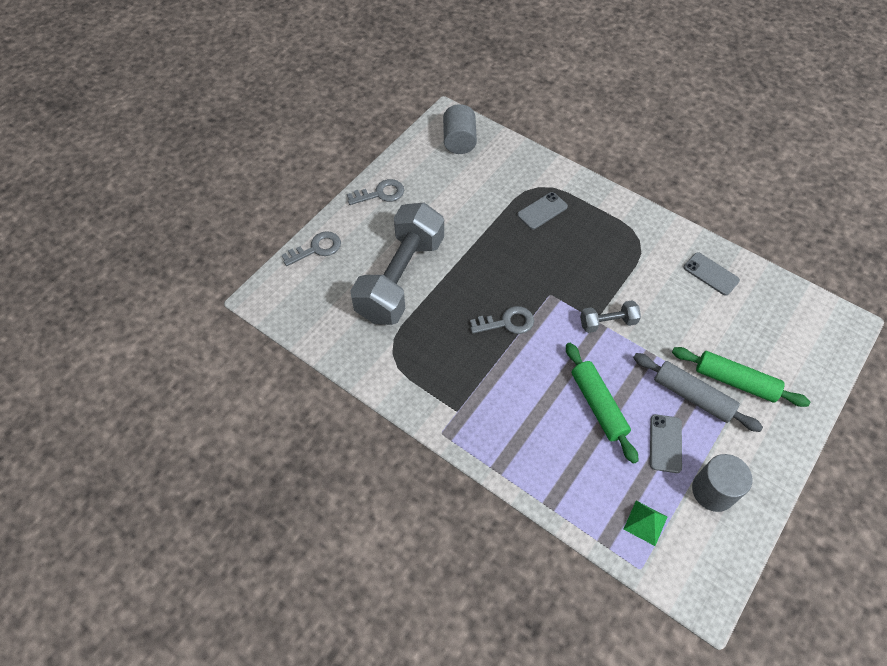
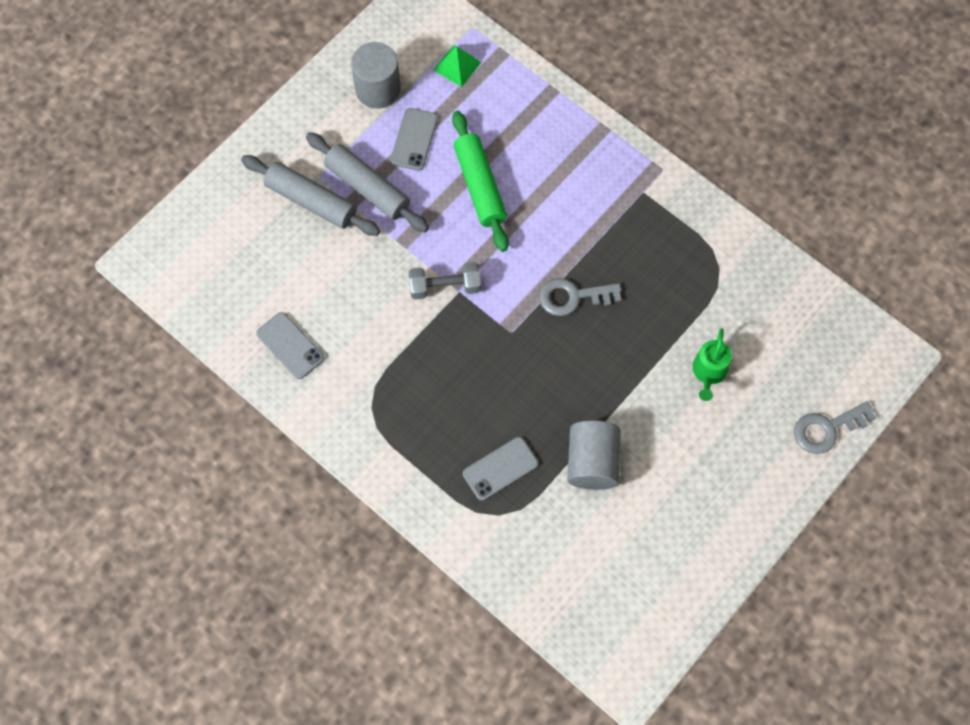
camera: 175 degrees left, 10 degrees up
(380, 193) = (739, 520): grey key -> none
(400, 278) = (709, 372): grey dumbbell -> green watering can
(459, 141) = (613, 620): grey cylinder -> grey cylinder (592, 462)
(735, 381) = (311, 201): green rolling pin -> grey rolling pin

